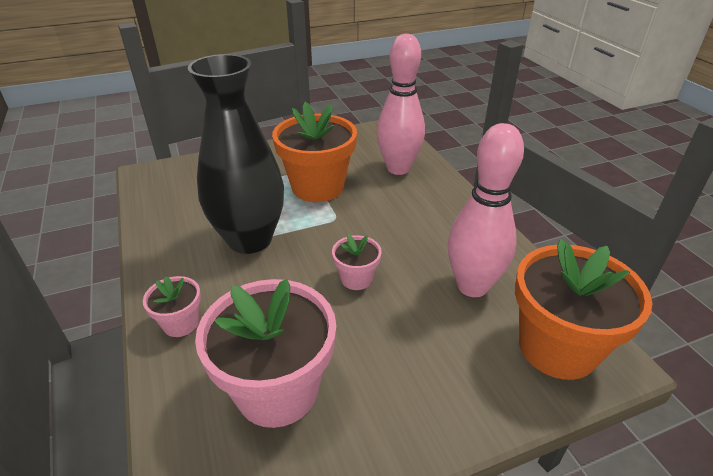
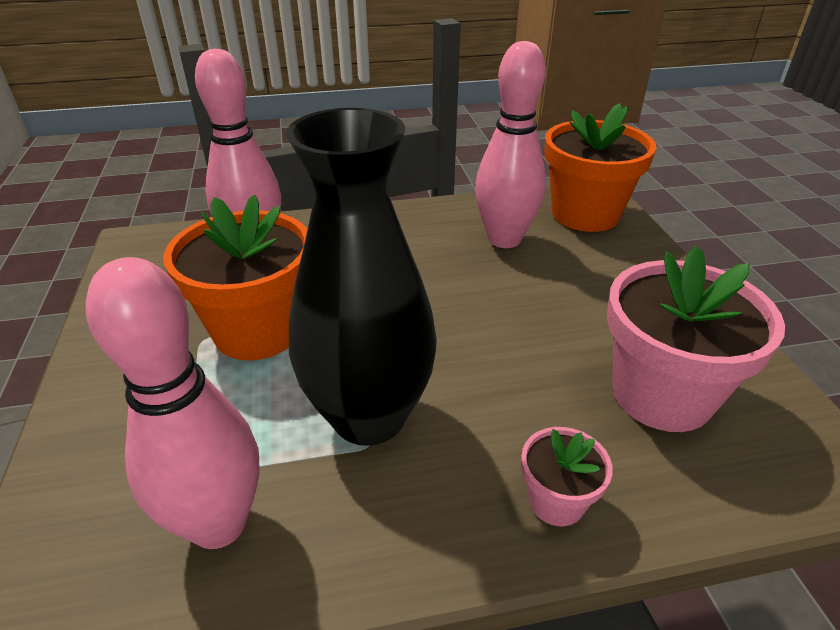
camera: 80 degrees left, 0 degrees up
(183, 206) = (218, 524): none -> pink bowling pin
(356, 279) = (481, 315): pink flower pot -> none

